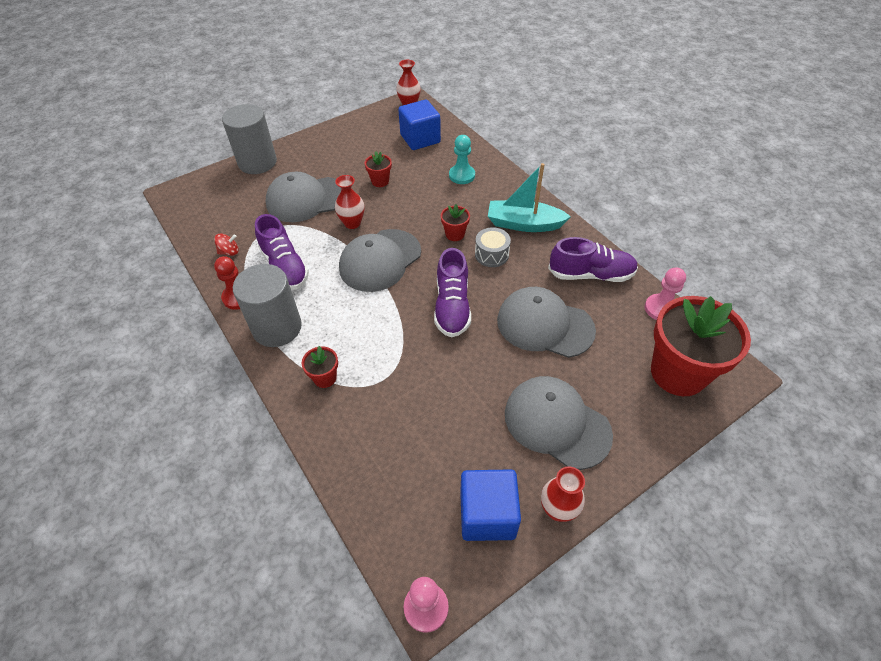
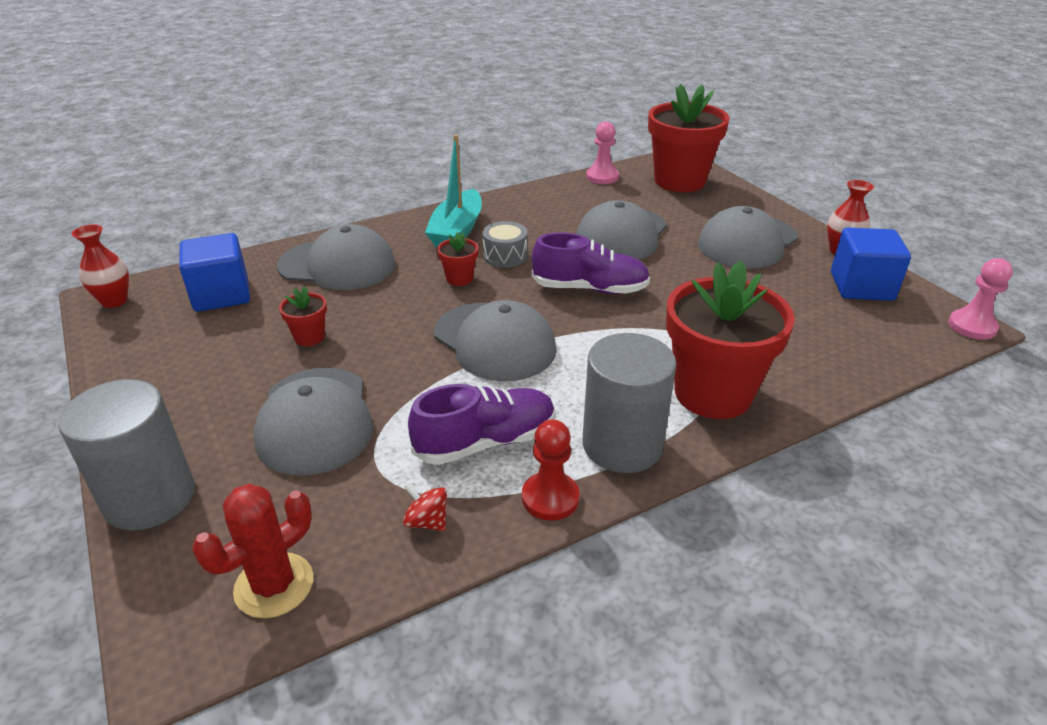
camera: 85 degrees left, 15 degrees down
(201, 211) = (274, 585): none -> red cactus
(229, 252) = (427, 521): red spinning top -> red spinning top turned 45 degrees counterclockwise
(325, 378) = (713, 393): red flower pot -> red flower pot, size x2.34
(352, 223) = (402, 367): red vase -> none
(462, 175) = (337, 265): turquoise pawn -> grey cap
(591, 274) = (550, 203): purple shoe -> none

